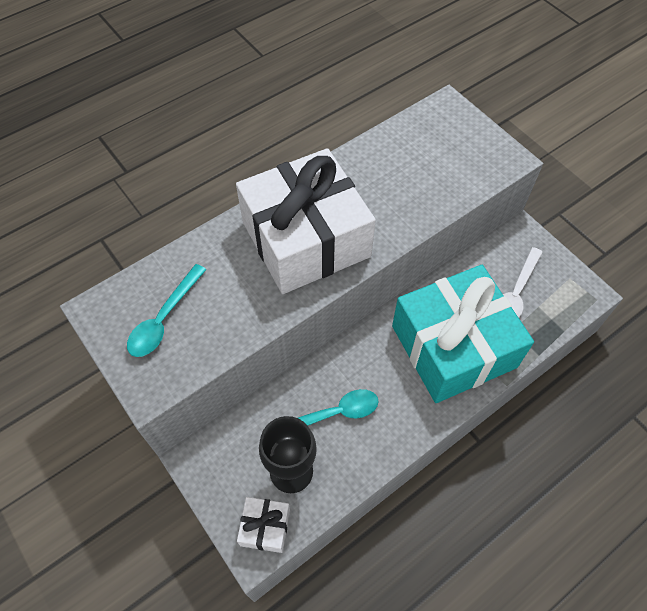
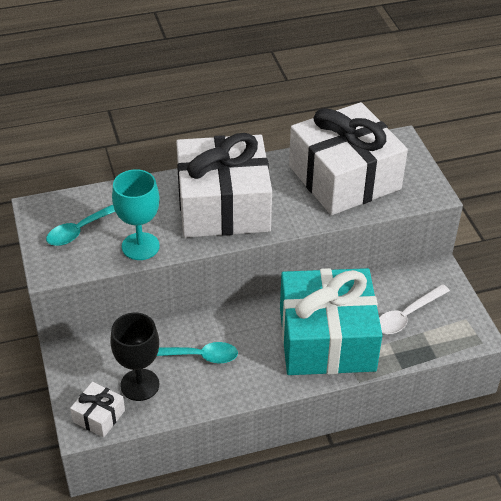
camera: 20 degrees right, 15 degrees down
(239, 322) = (140, 246): none -> turquoise goblet
(414, 166) = (344, 177): none -> white gift

